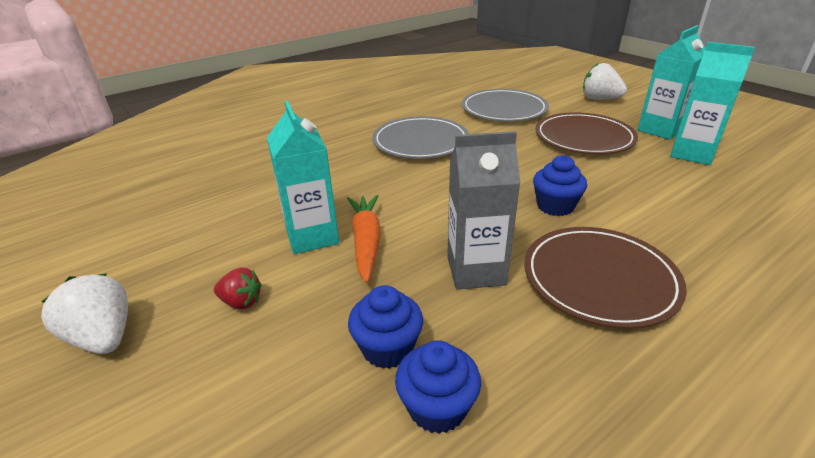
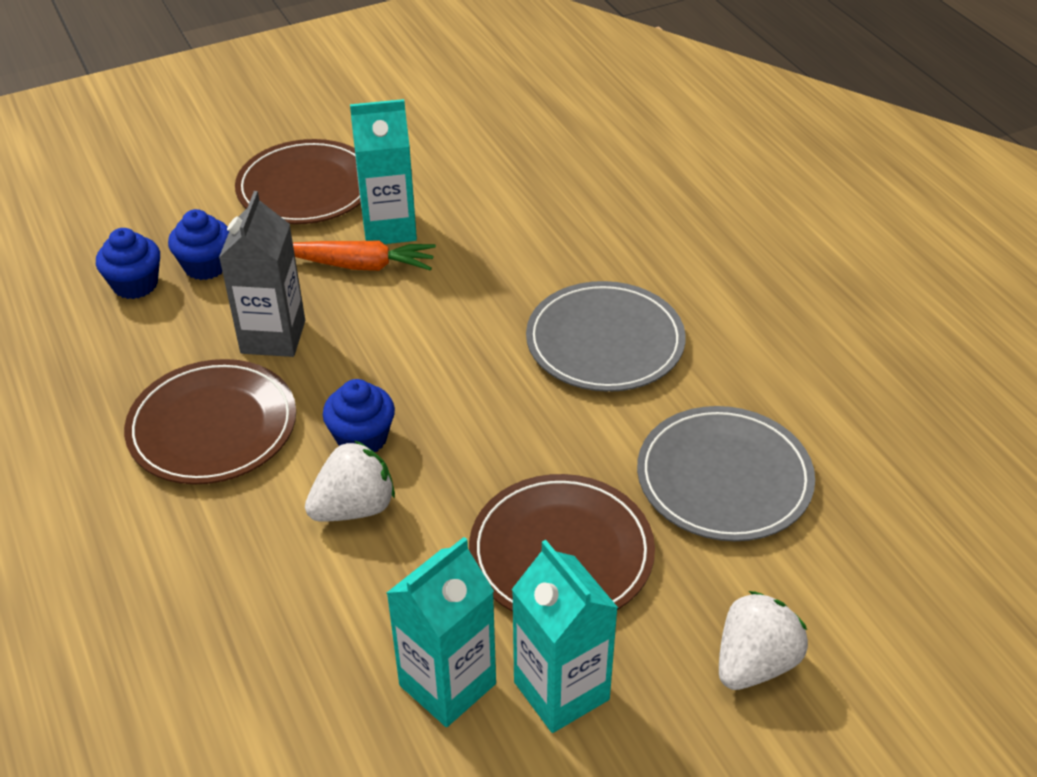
camera: 100 degrees right, 10 degrees up
(103, 337) = (300, 125): white strawberry -> white strawberry (354, 508)
(241, 302) = (306, 187): red strawberry -> brown plate

